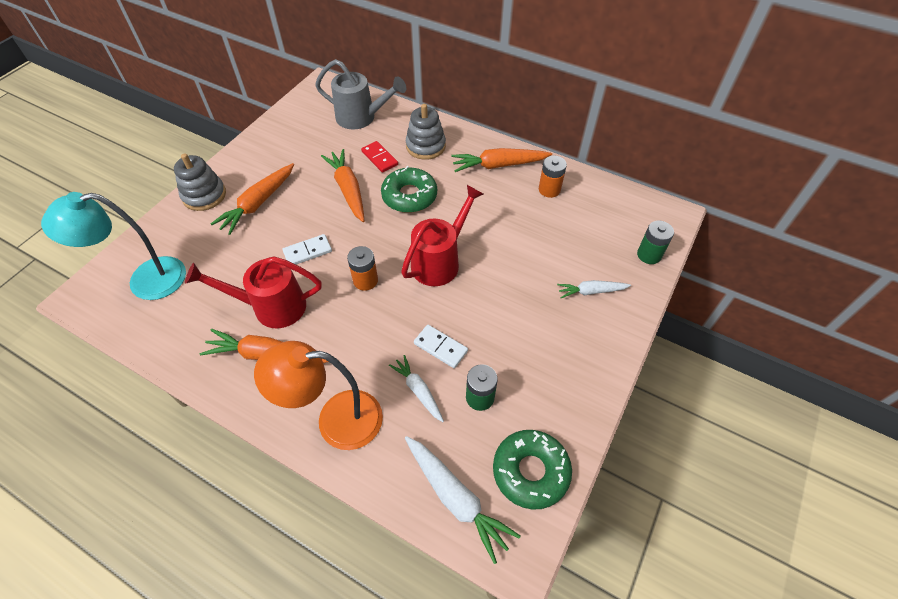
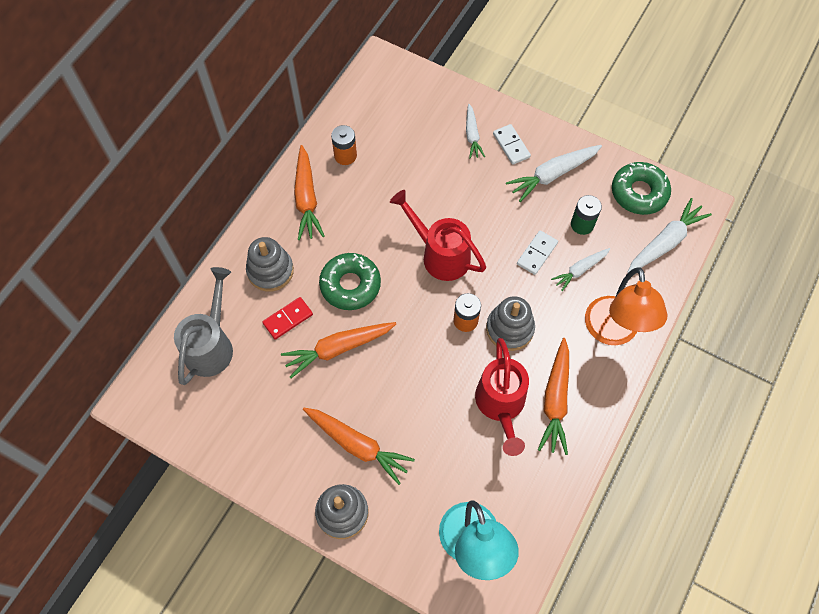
camera: 90 degrees left, 10 degrees up
(307, 251) = (429, 380): white domino -> white domino (511, 145)
(352, 317) = (509, 329): none -> grey stacking toy
(547, 370) = (553, 175): none -> white carrot
(649, 255) = (430, 87): green battery -> none

